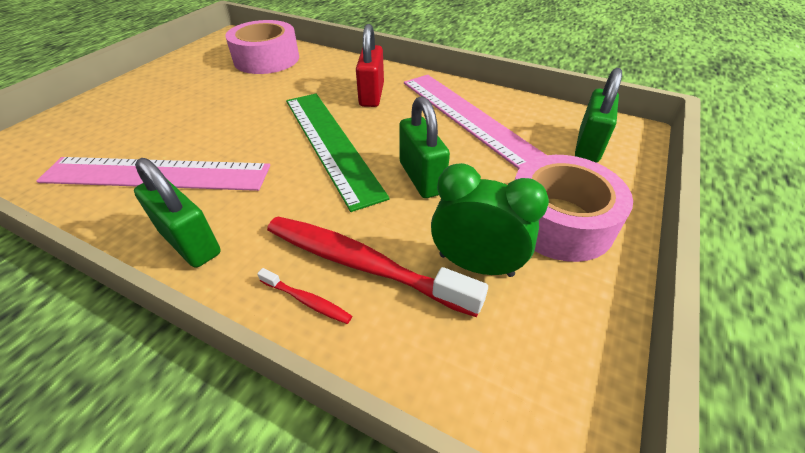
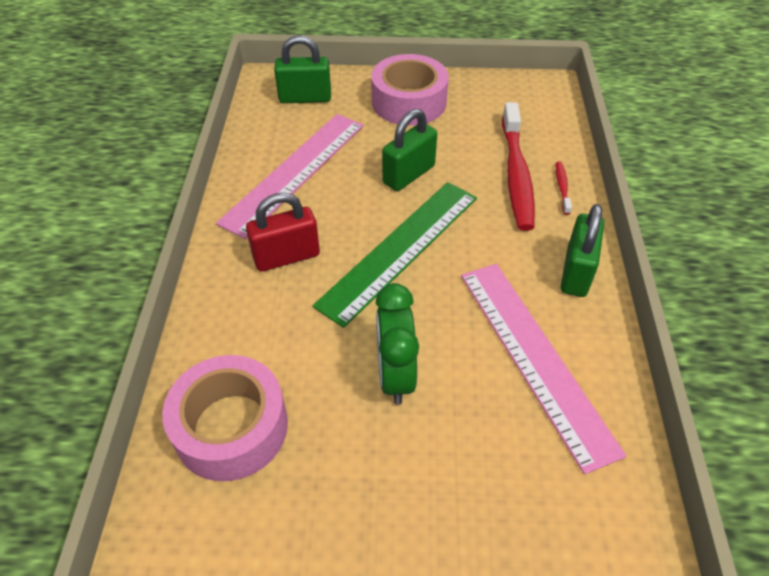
camera: 115 degrees left, 5 degrees up
(476, 265) = (476, 128): green clock -> green clock (395, 375)

